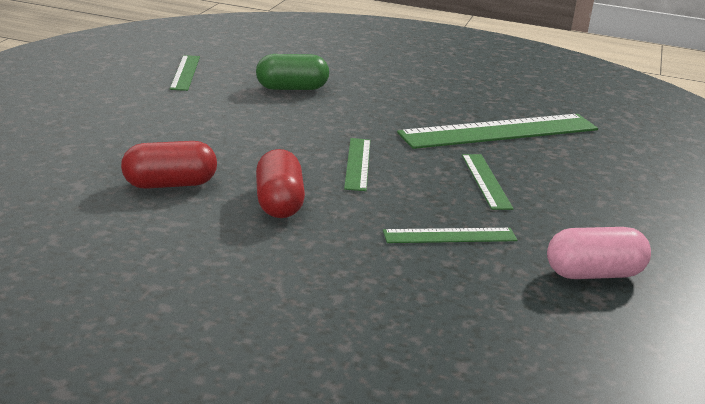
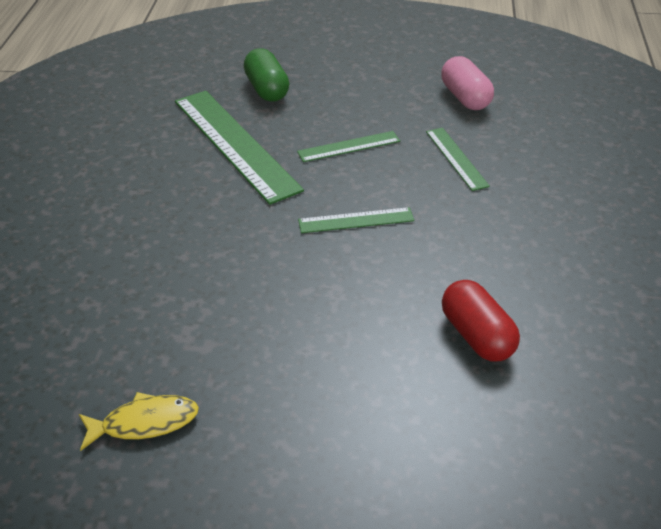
camera: 100 degrees left, 15 degrees up
(185, 72) = (144, 423): green ruler -> yellow fish
(279, 203) = (464, 255): red capsule -> none
(292, 88) = (170, 302): green capsule -> green capsule (267, 89)

